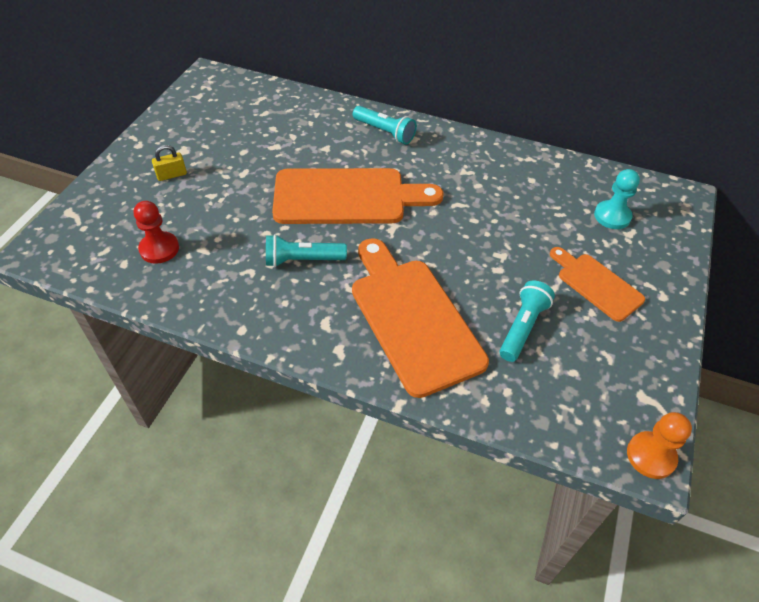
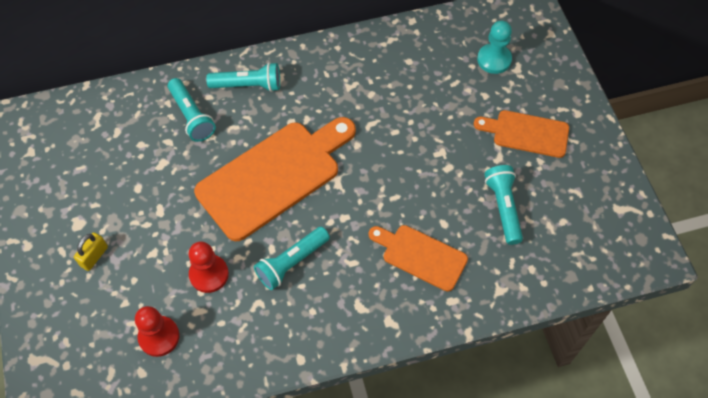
camera: 35 degrees left, 10 degrees up
(235, 231) = (209, 274): none -> red pawn
(324, 130) = (192, 116): none -> turquoise flashlight
(412, 318) = (420, 256): orange cutting board -> orange cutting board, size x0.55
(651, 456) = (652, 252): orange pawn -> none

